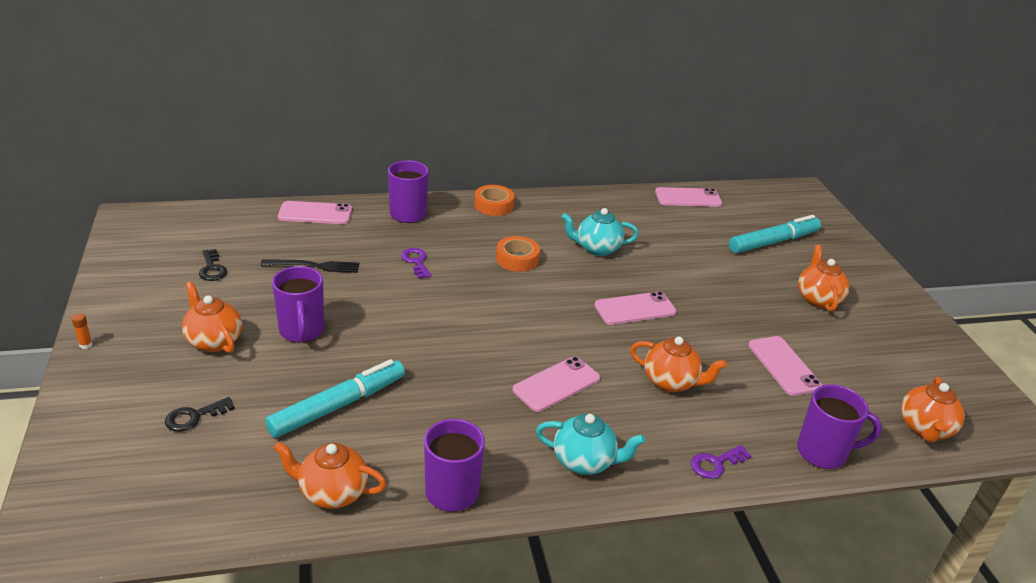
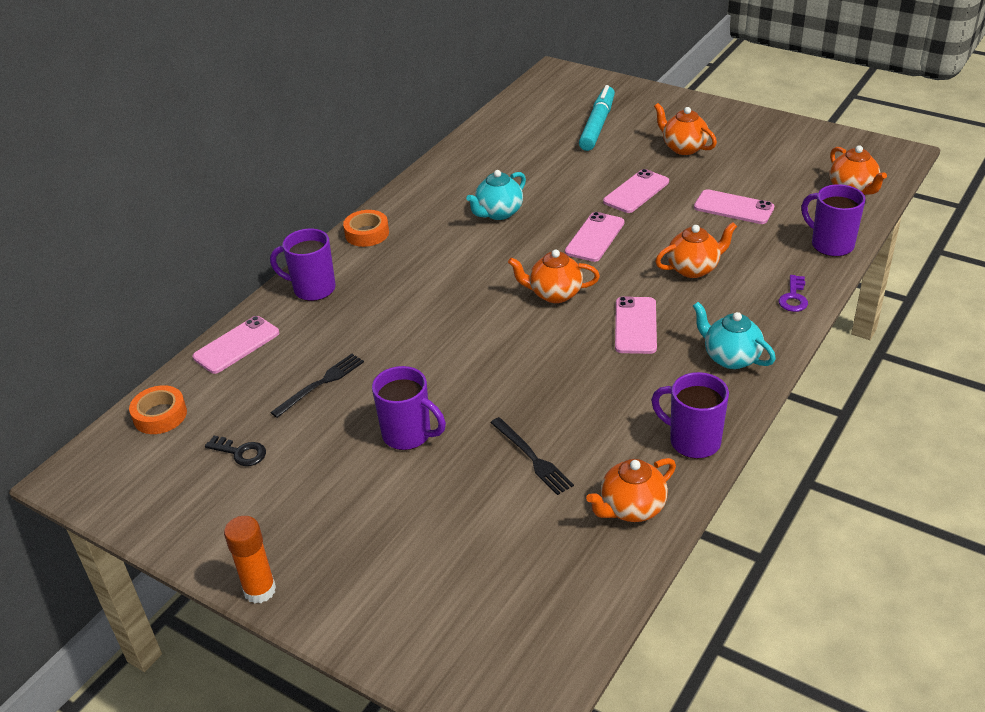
camera: 40 degrees left, 5 degrees up
(86, 345) = (260, 590): orange glue stick -> orange glue stick, size x2.20
(194, 417) = (452, 554): black key -> none
(214, 341) = (357, 497): orange teapot -> orange teapot (554, 294)
(338, 406) = (532, 458): turquoise marker -> black fork
(416, 261) = (391, 319): purple key -> none
(517, 259) = (459, 261): orange tape -> orange tape (160, 415)
(584, 462) = (730, 357): turquoise teapot -> turquoise teapot turned 105 degrees counterclockwise
(688, 198) = (492, 129): pink phone -> pink phone (636, 192)
(823, 452) = (830, 244): purple mug -> purple mug turned 90 degrees counterclockwise

